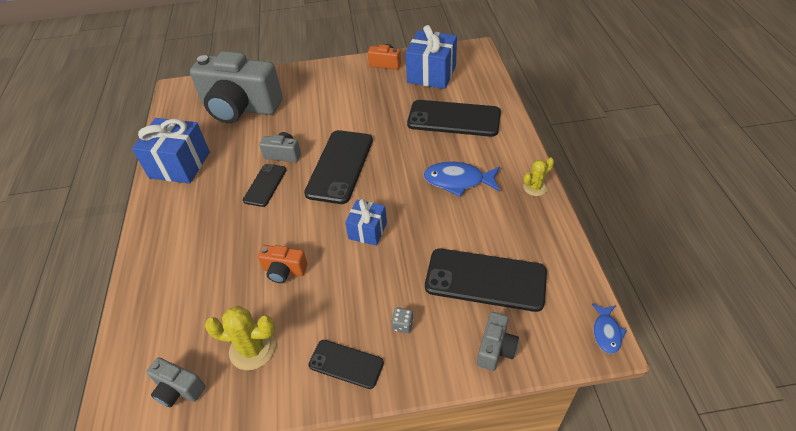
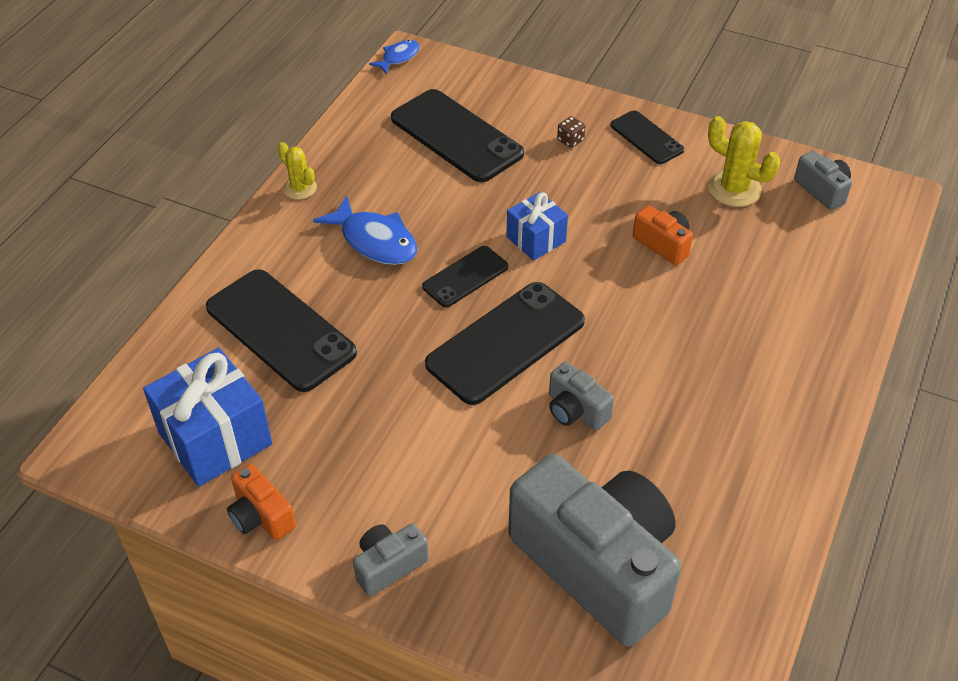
camera: 150 degrees left, 0 degrees up
(180, 165) = (754, 485): blue gift -> none
(265, 185) = (631, 371): black phone -> black phone (465, 277)
(403, 325) = (570, 140): grey dice -> brown dice
(495, 348) = (502, 89): grey camera -> grey camera (389, 565)
(535, 187) = (300, 188): yellow cactus -> yellow cactus turned 45 degrees clockwise

